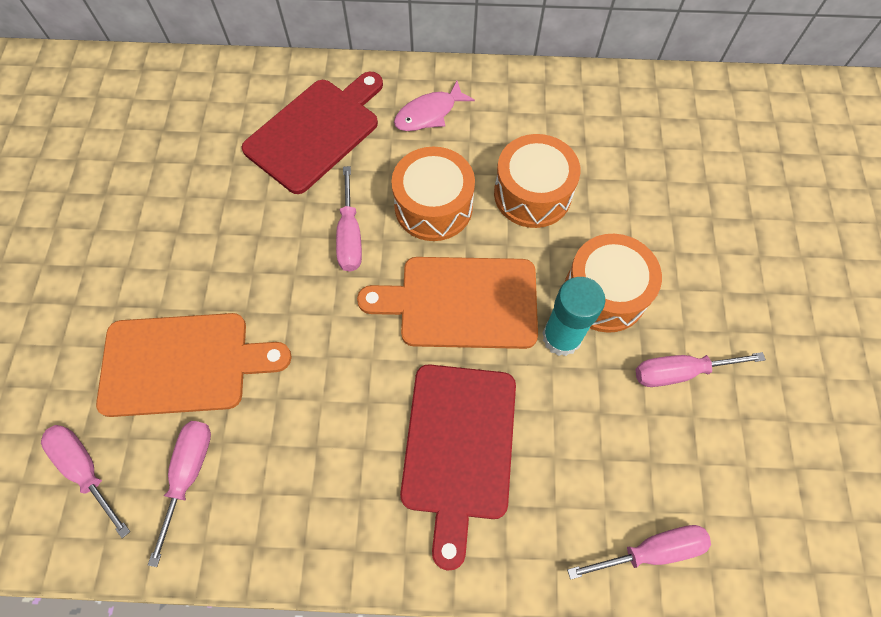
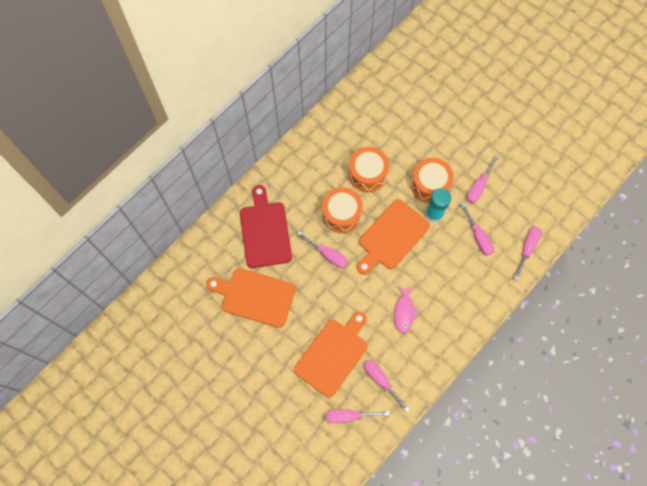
camera: 50 degrees left, 5 degrees up
(201, 190) = (255, 297): none -> orange cutting board
(429, 114) = (295, 181): pink fish -> pink fish (404, 311)
(459, 448) = (446, 281): red cutting board -> none
(590, 442) = (478, 237): none -> pink screwdriver

